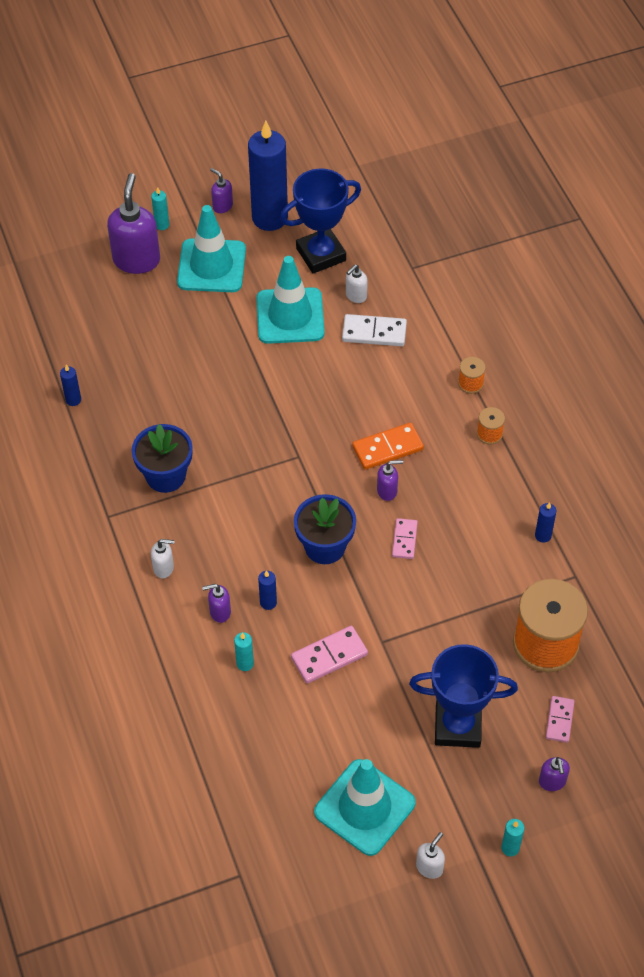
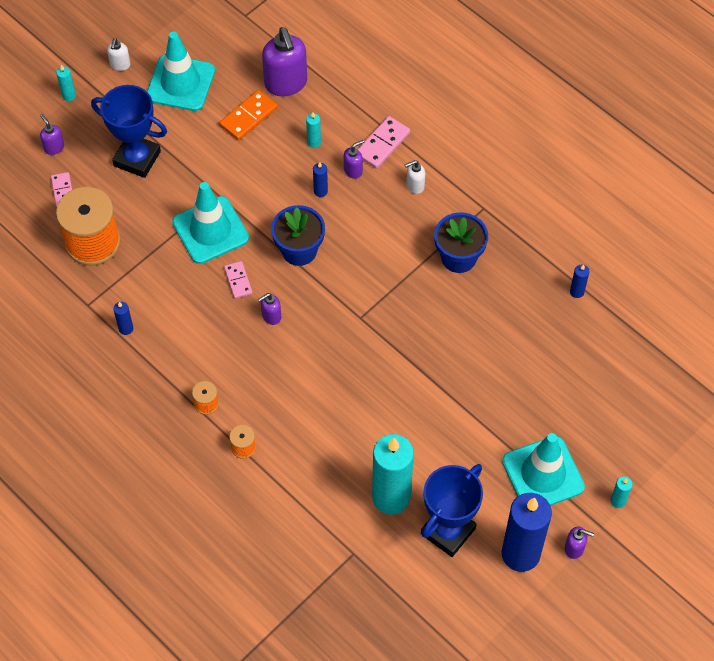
camera: 155 degrees right, 5 degrees up
(137, 260) = (615, 451): purple soap dispenser -> purple soap dispenser (286, 84)
(290, 316) = (440, 450): turquoise traffic cone -> turquoise traffic cone (210, 230)
(329, 656) = (254, 171): pink domino -> pink domino (382, 144)
(356, 296) = (391, 497): white soap dispenser -> turquoise candle
(374, 332) = (354, 464): white domino -> none
(387, 448) = (289, 355): orange domino -> orange domino (248, 117)
(457, 726) = (137, 159): blue trophy -> blue trophy turned 45 degrees clockwise

